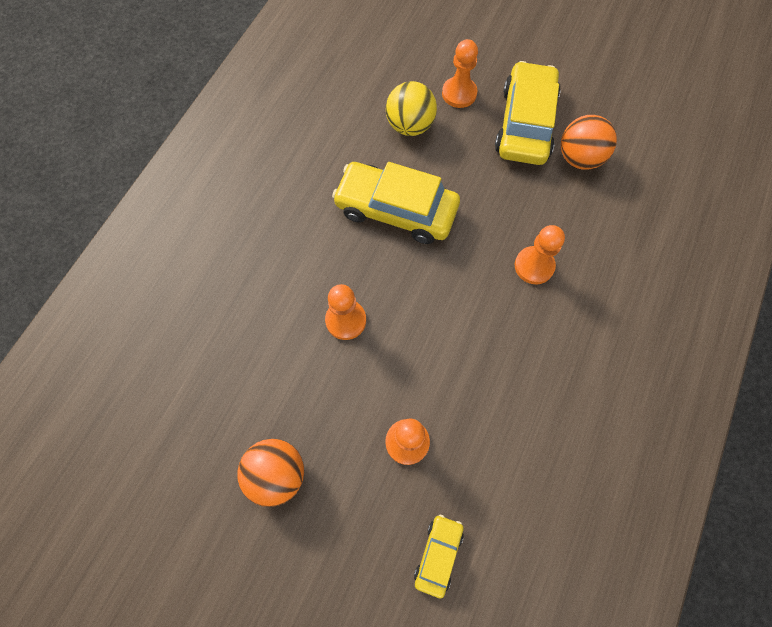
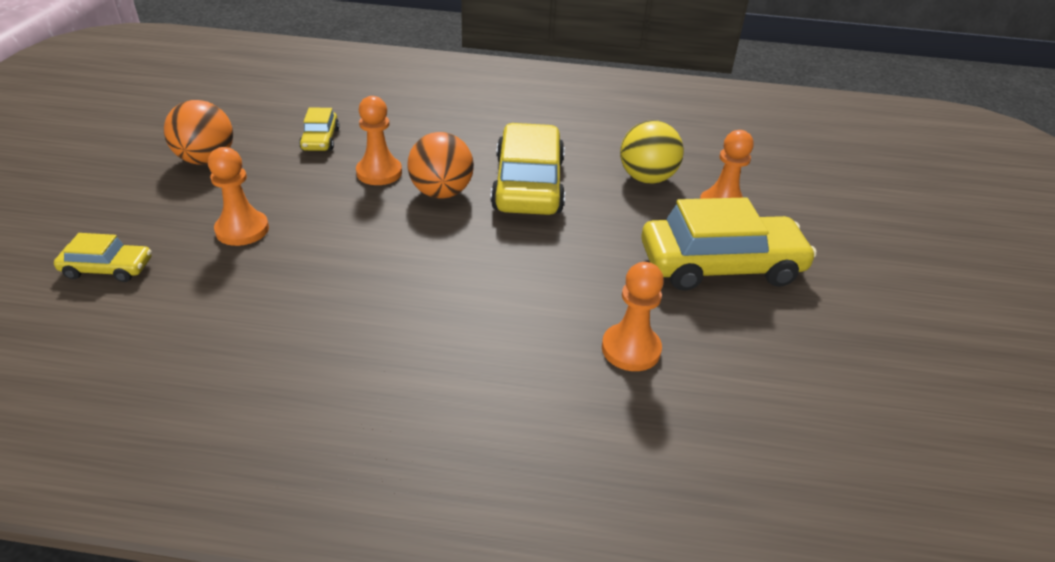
camera: 70 degrees right, 30 degrees down
(270, 364) = (320, 139): none -> yellow car
(534, 266) = (502, 299): orange pawn -> orange pawn (631, 349)
(579, 158) = (702, 323): orange ball -> orange ball (441, 193)

